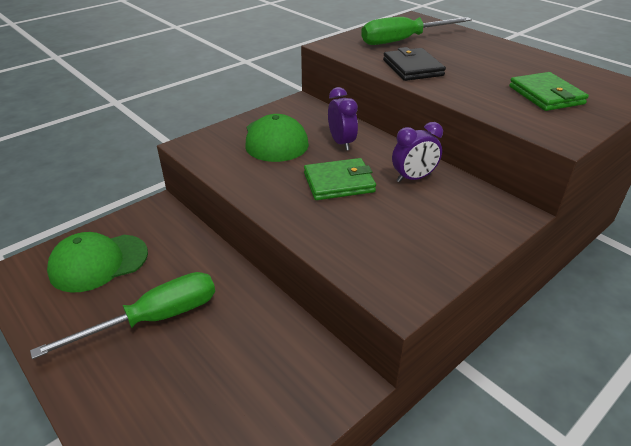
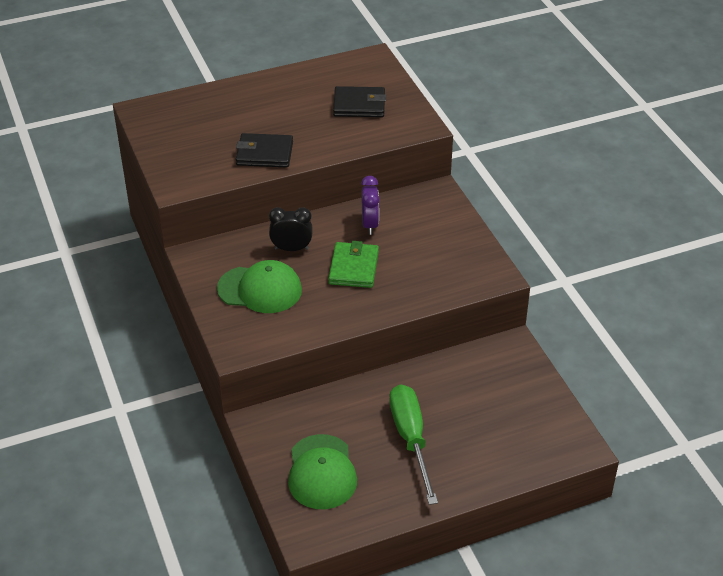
camera: 70 degrees left, 5 degrees up
(341, 143) = (291, 249): purple clock -> black clock
(403, 40) = (196, 137): green screwdriver -> none
(546, 95) = (359, 105): green wallet -> black wallet

